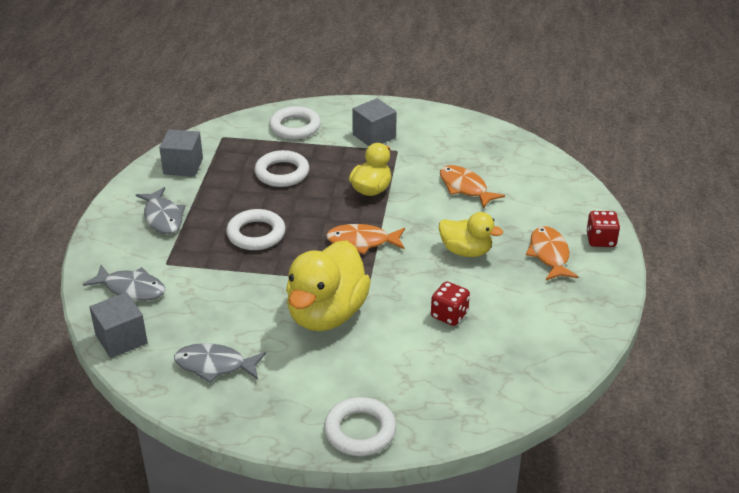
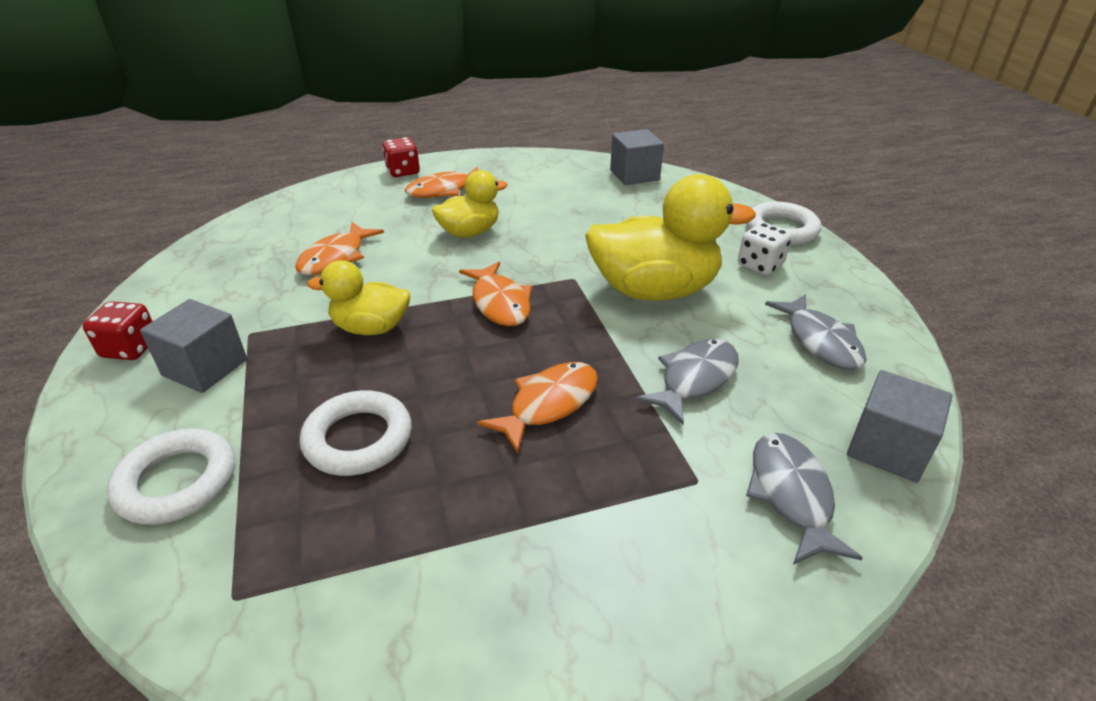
camera: 115 degrees left, 0 degrees up
(163, 217) = (584, 554): grey fish -> grey fish (695, 379)
(183, 166) = (386, 616): grey cube -> grey cube (634, 175)
(256, 234) = (548, 404): white ring -> orange fish
(317, 385) = (760, 265): none -> white dice
(449, 315) = (583, 221): red dice -> red dice (130, 348)
(466, 251) = (469, 232): yellow duck -> yellow duck turned 60 degrees clockwise

